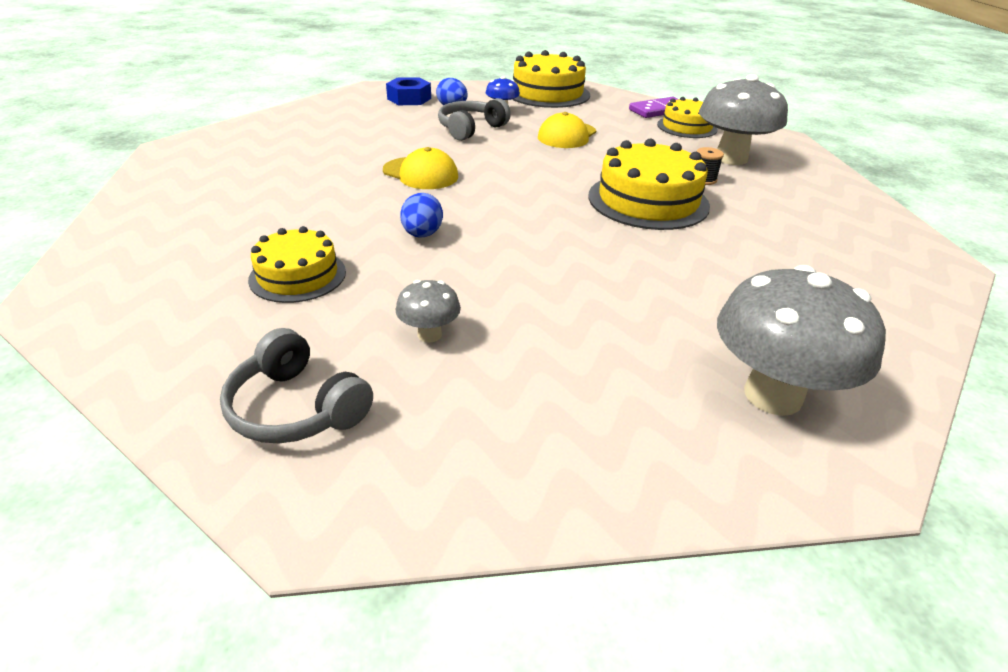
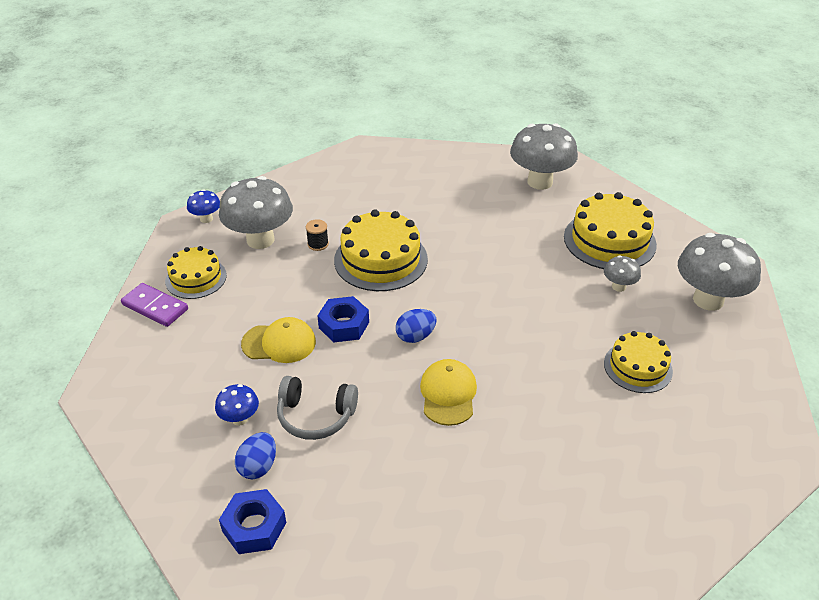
camera: 120 degrees left, 5 degrees up
(296, 408) = (708, 300): grey headphones -> grey mushroom
(422, 234) = (535, 340): blue egg -> blue egg (415, 336)
(547, 93) = (146, 408): yellow cake -> yellow cake (609, 240)
(560, 160) = (344, 325): none -> blue nut
(786, 146) = (206, 219): none -> blue mushroom

